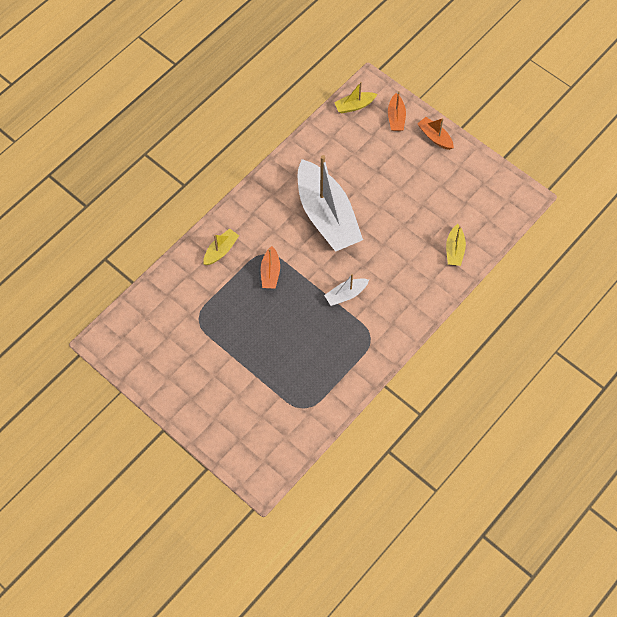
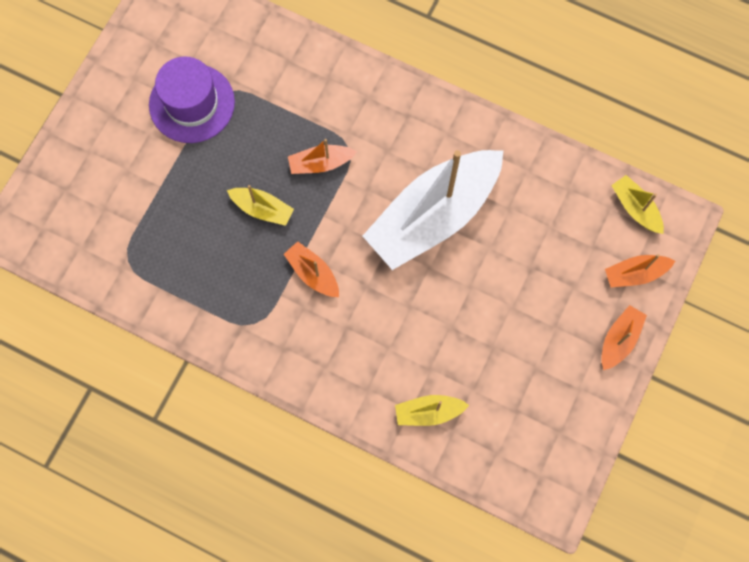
camera: 75 degrees right, 10 degrees up
(200, 343) = (192, 103): none -> purple hat
(221, 250) = (337, 90): yellow boat -> yellow boat (262, 209)
(346, 294) = (313, 273): white boat -> orange boat

